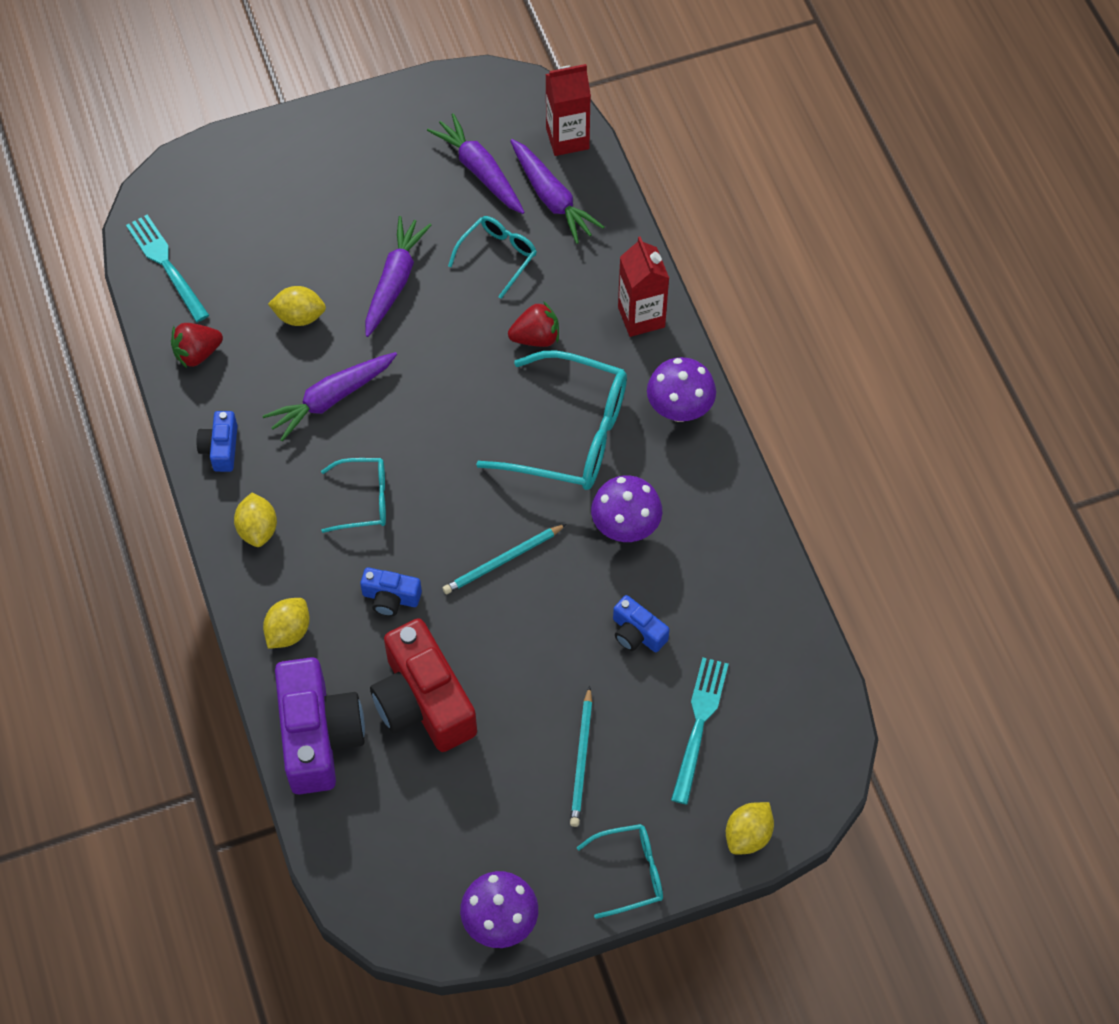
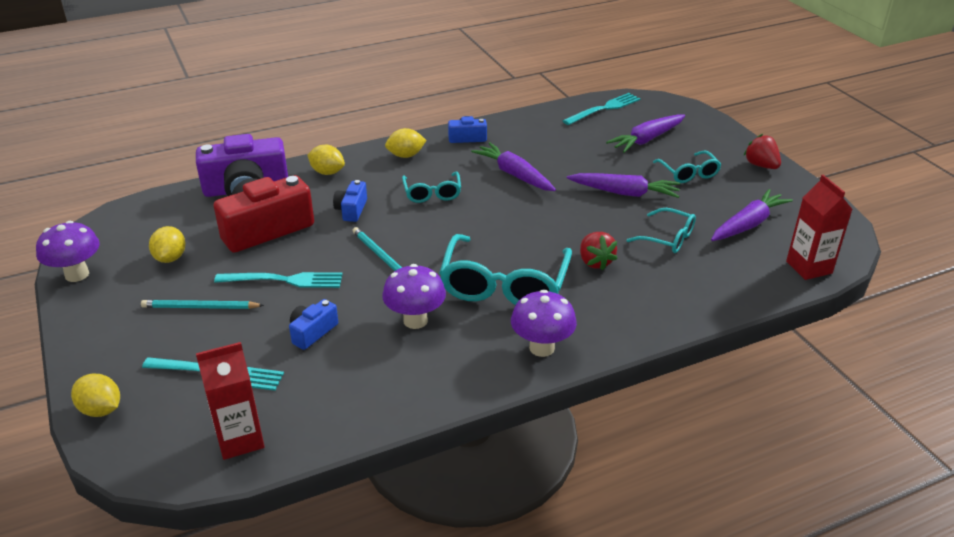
camera: 85 degrees right, 25 degrees down
(197, 353) = (538, 124): red strawberry -> red strawberry (761, 165)
(299, 316) = (580, 157): yellow lemon -> yellow lemon (170, 258)
(537, 668) = (285, 280): none -> turquoise fork
(552, 198) = (740, 262): purple carrot -> purple carrot (647, 140)
(630, 872) = (92, 338): turquoise glasses -> turquoise glasses (688, 173)
(641, 317) = (636, 319): red carton -> red carton (240, 439)

